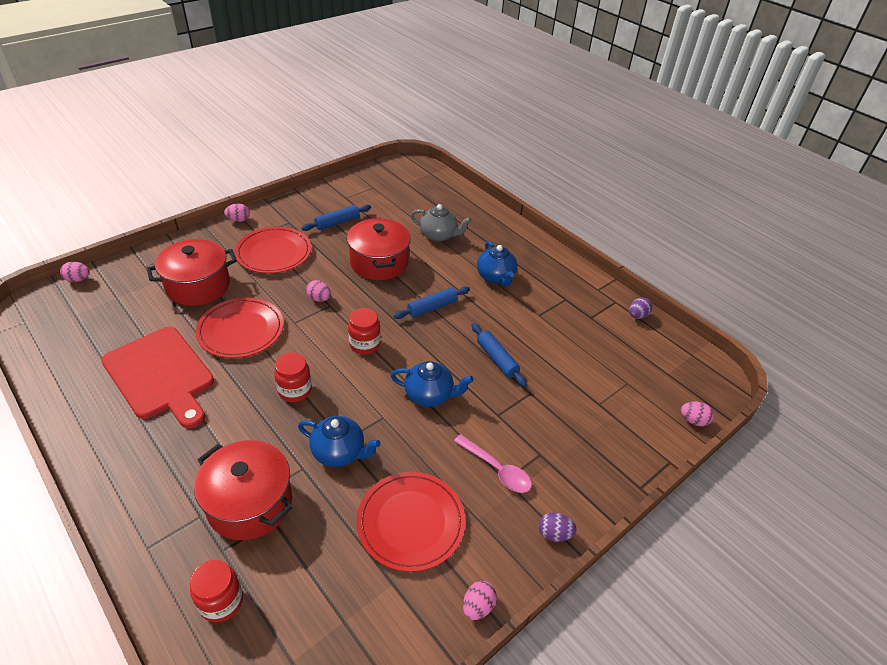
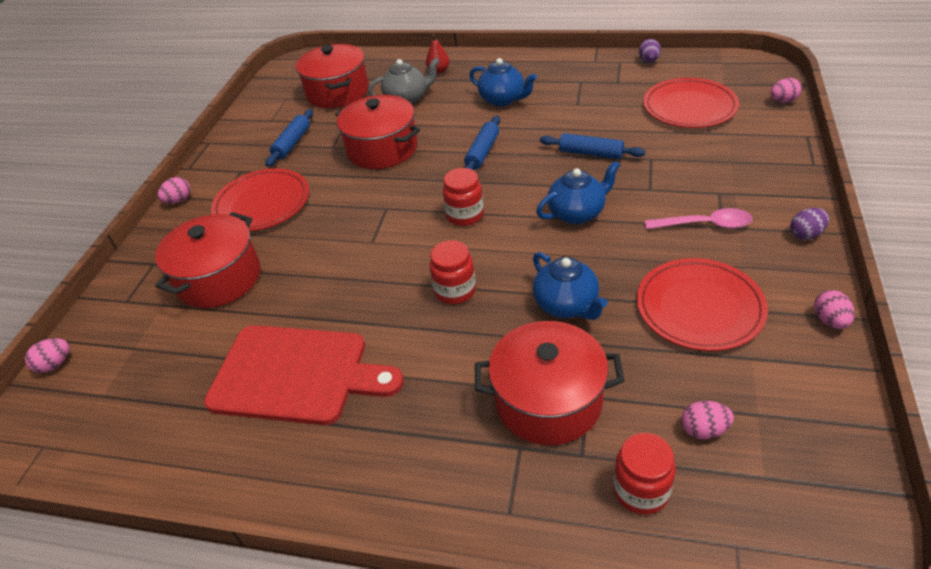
camera: 30 degrees left, 0 degrees up
(241, 330) = (326, 283): red plate -> red plate (689, 107)
(319, 299) = (367, 210): pink egg -> pink egg (703, 430)
(339, 452) = (567, 305): blue teapot -> blue teapot turned 75 degrees clockwise
(406, 202) = (338, 92): none -> red pot
(484, 227) = (438, 71): none -> red pear

